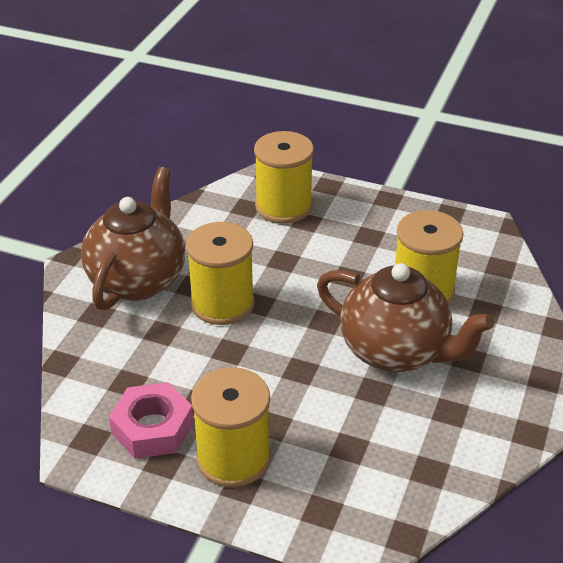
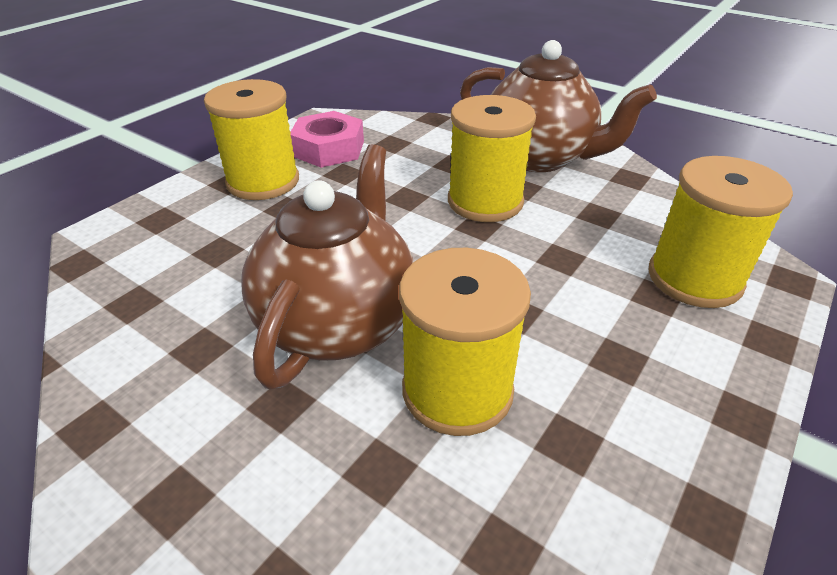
camera: 105 degrees right, 0 degrees up
(396, 351) = (338, 323): brown teapot -> brown teapot turned 150 degrees clockwise

